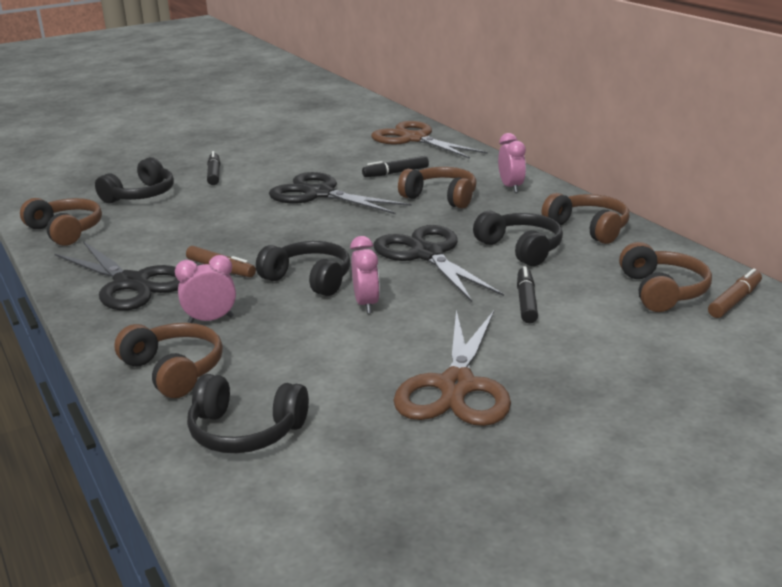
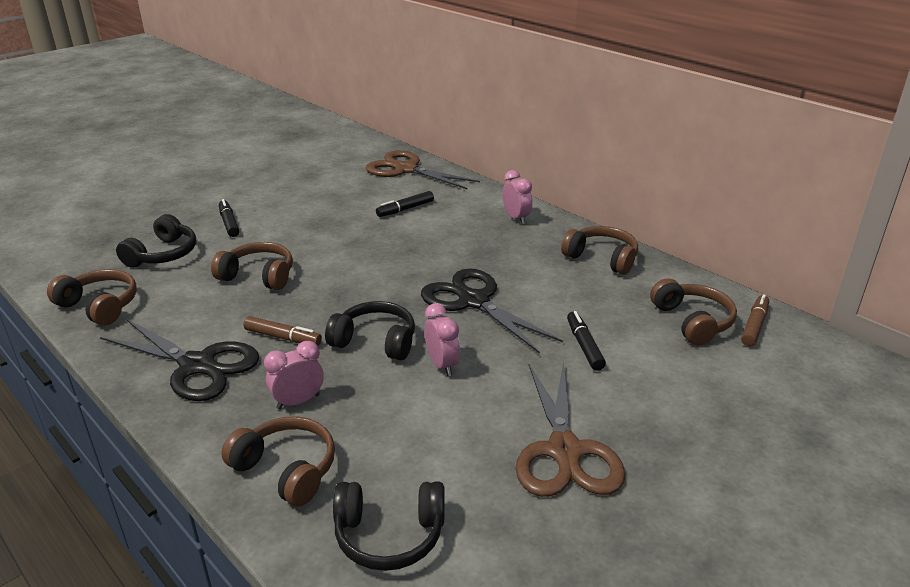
camera: 15 degrees left, 5 degrees up
(319, 194) = (343, 239): black scissors -> none
(441, 197) = (458, 234): brown headphones -> brown headphones (258, 276)
(521, 249) = (554, 286): black headphones -> none

